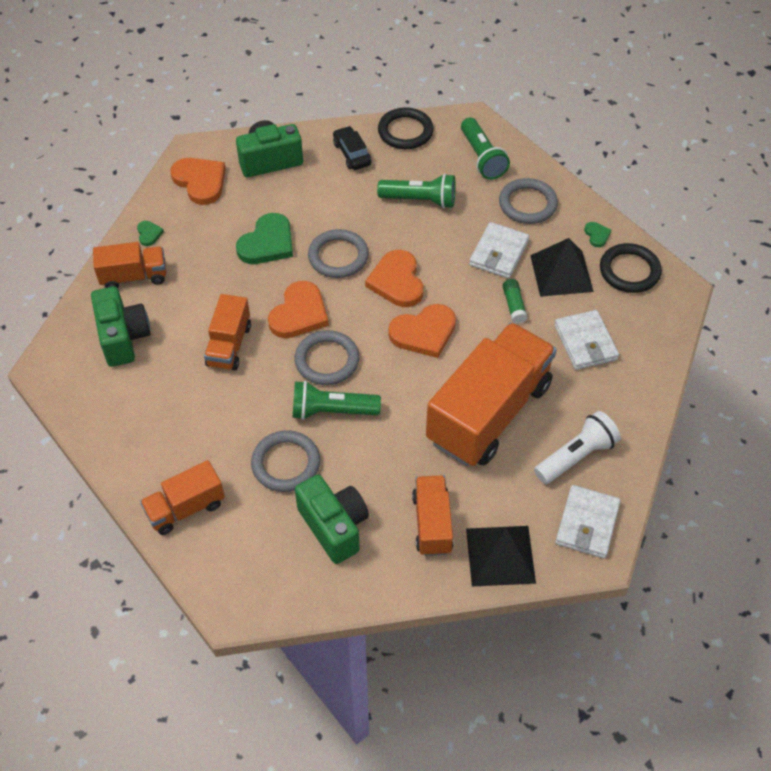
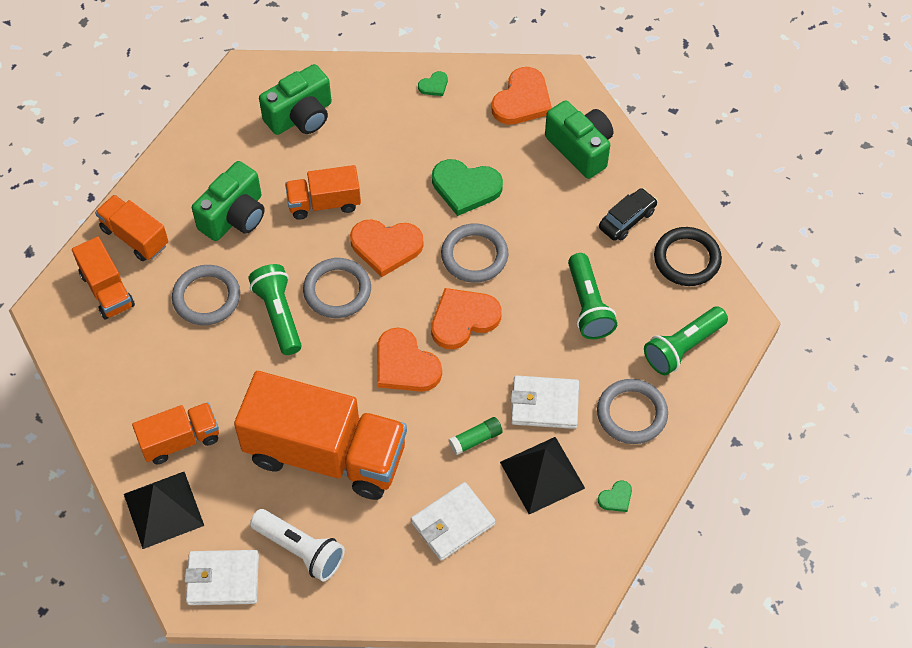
camera: 70 degrees right, 5 degrees up
(134, 276) = (376, 95): orange truck -> orange truck (107, 290)
(334, 526) = (152, 359): green camera -> green camera (234, 216)
(629, 271) = (575, 545): black ring -> none

